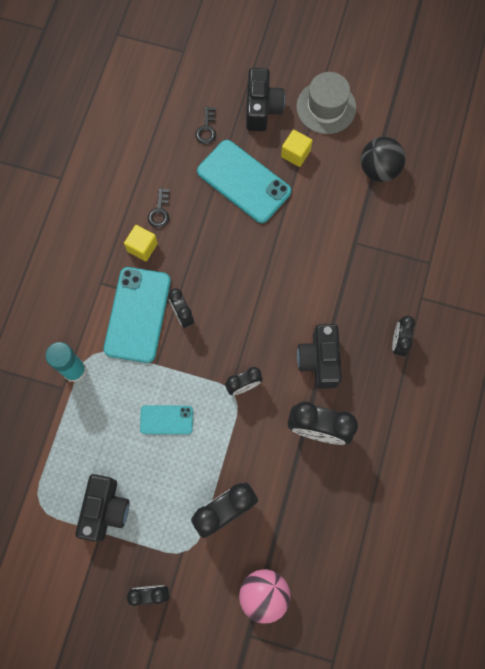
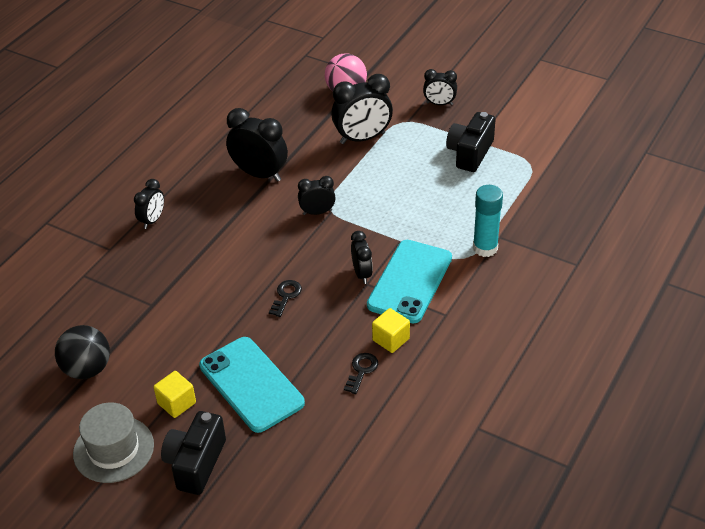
camera: 165 degrees left, 30 degrees down
(166, 420) = (400, 200): turquoise phone -> none
(206, 129) = (276, 451): black key -> black key (286, 296)
(319, 360) = (235, 219): black camera -> none

